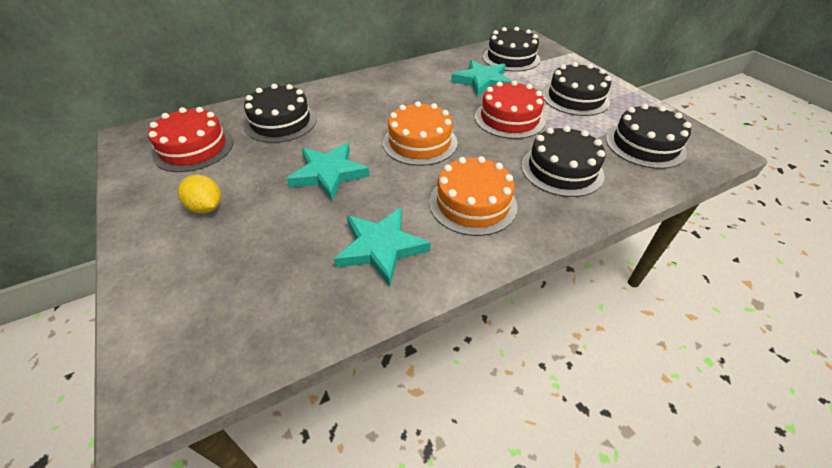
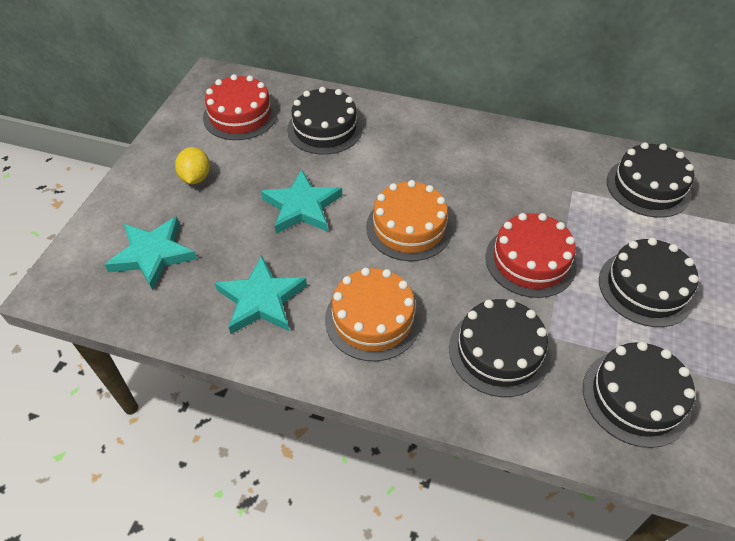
camera: 45 degrees right, 5 degrees up
(482, 81) = (567, 198): turquoise star -> turquoise star (153, 254)

